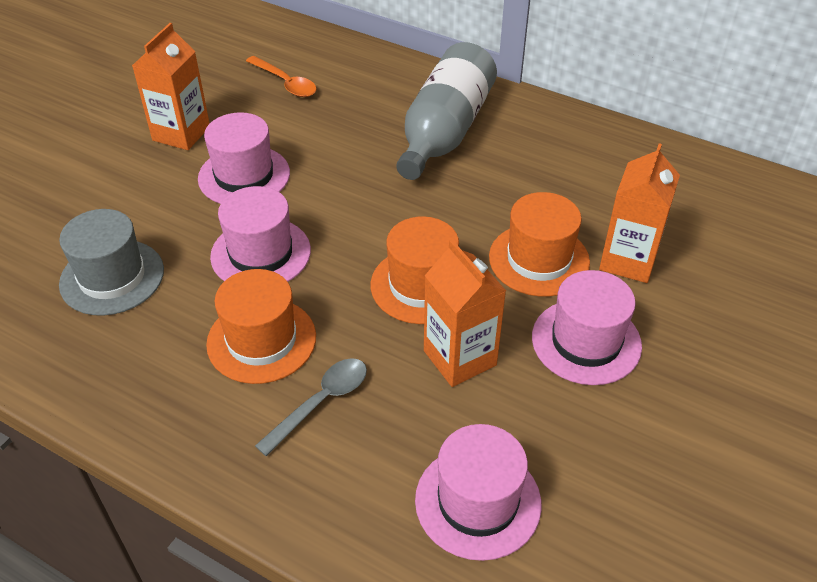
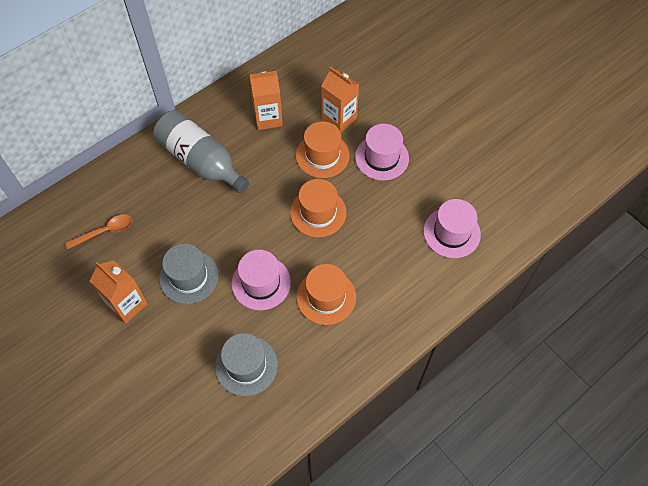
camera: 70 degrees left, 15 degrees up
(244, 176) = (189, 277): pink hat -> grey hat
(321, 402) = (376, 279): grey spoon -> none
(459, 358) = (372, 212): orange carton -> orange carton (268, 118)

